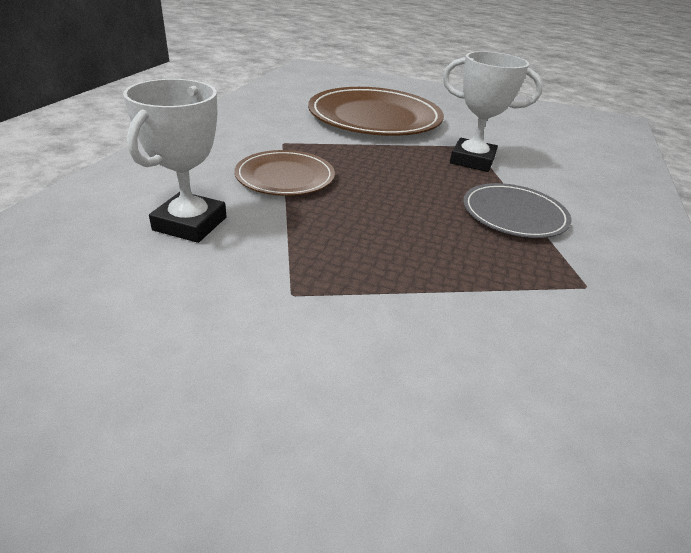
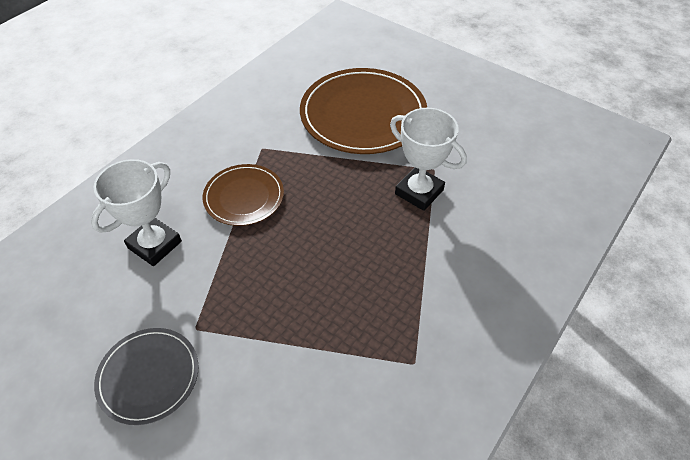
camera: 20 degrees right, 15 degrees up
(514, 214) = (410, 271): grey plate -> grey plate (148, 376)

